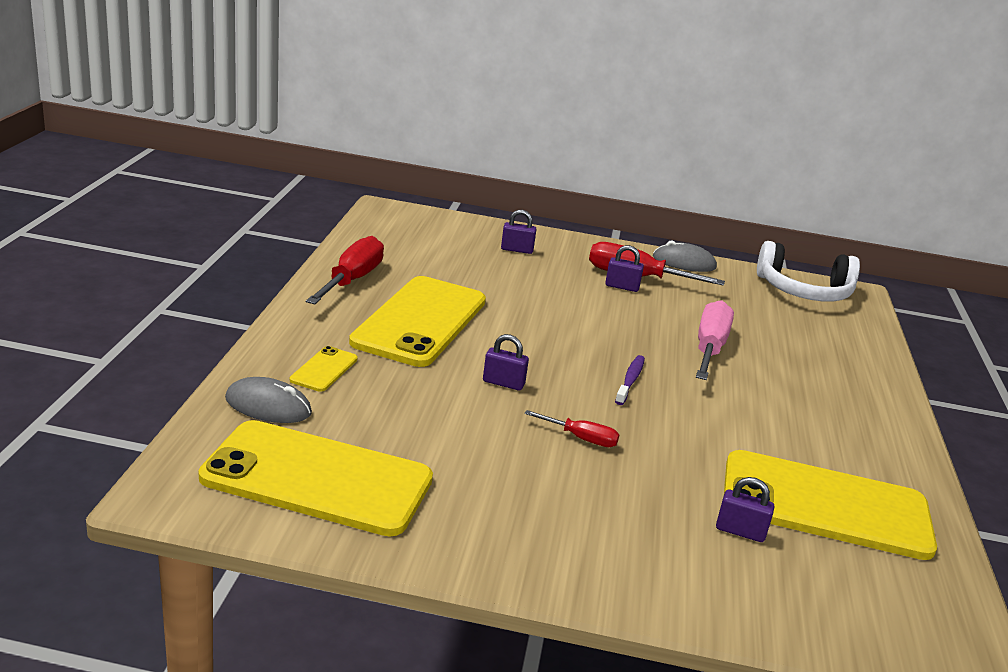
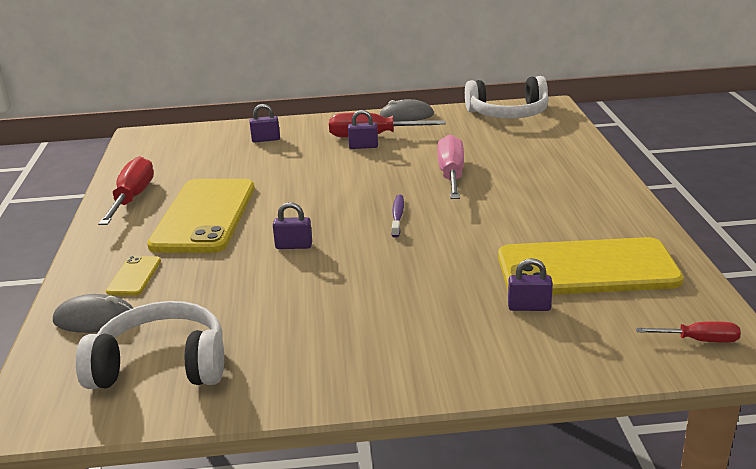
camera: 10 degrees left, 0 degrees up
(317, 478) = (161, 366): yellow phone -> white headphones
(581, 438) = (375, 272): red screwdriver -> red screwdriver (699, 340)

